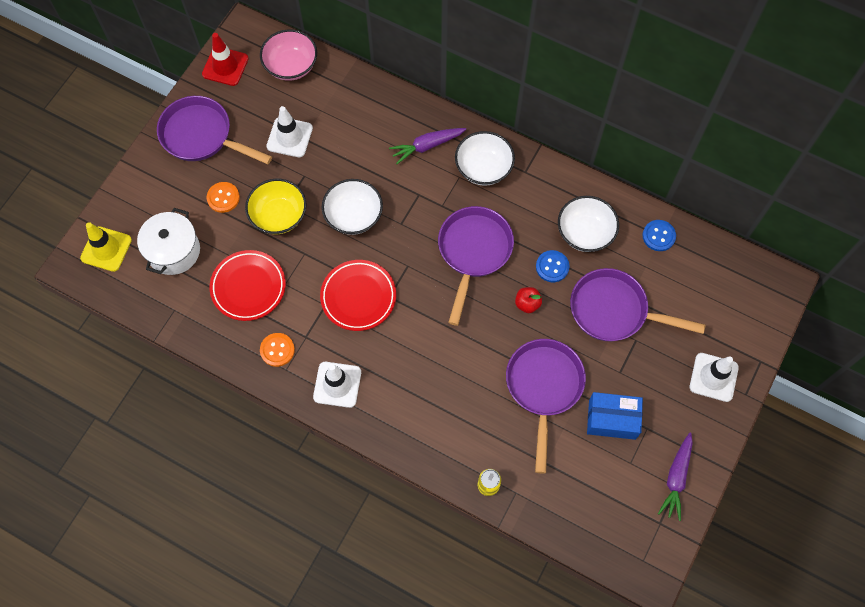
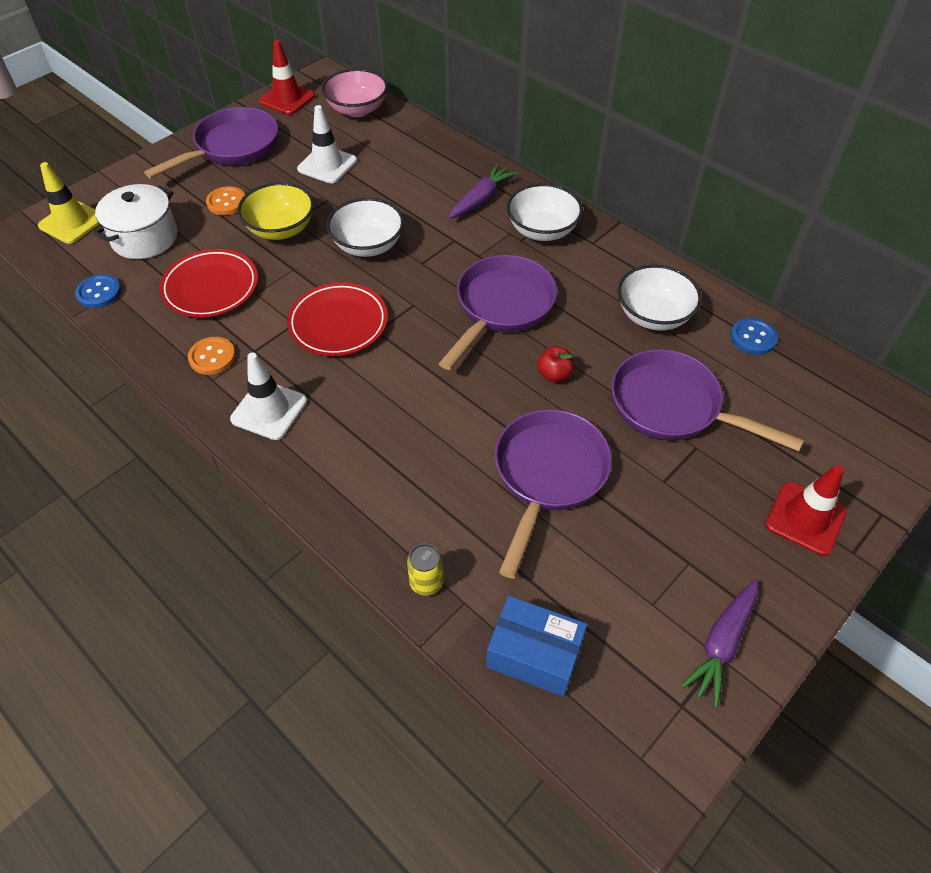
camera: 15 degrees right, 15 degrees down
(202, 136) = (232, 148): purple pan -> purple pan turned 90 degrees clockwise
(427, 146) = (481, 199): purple carrot -> purple carrot turned 135 degrees clockwise
(552, 267) = (599, 342): blue button -> blue button (99, 292)
(612, 419) = (638, 538): blue box -> blue box (534, 655)
(713, 377) = (805, 518): white traffic cone -> red traffic cone

